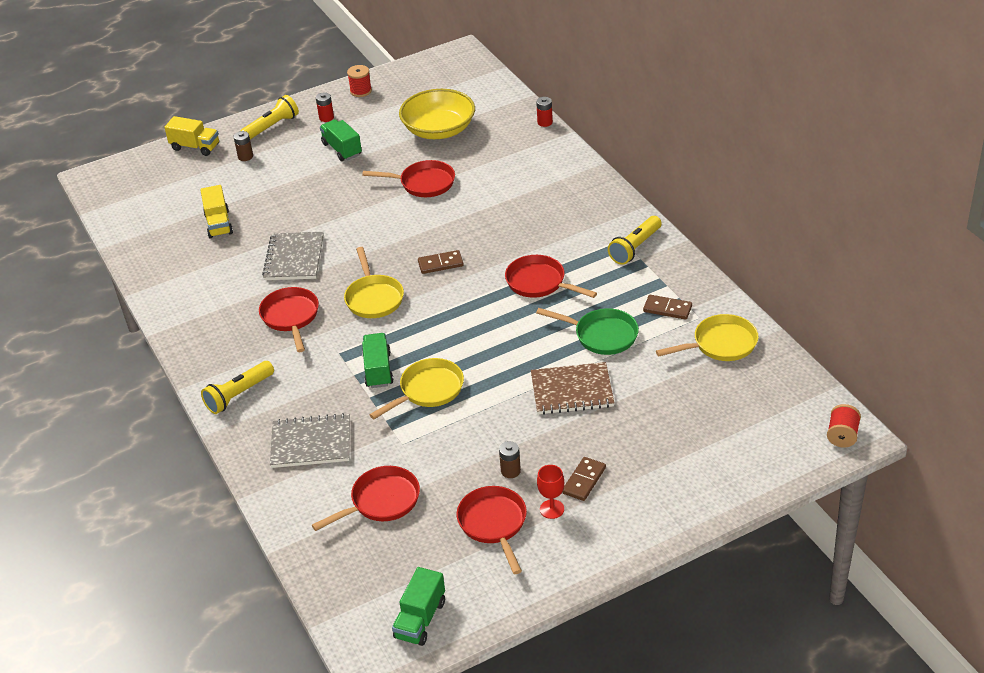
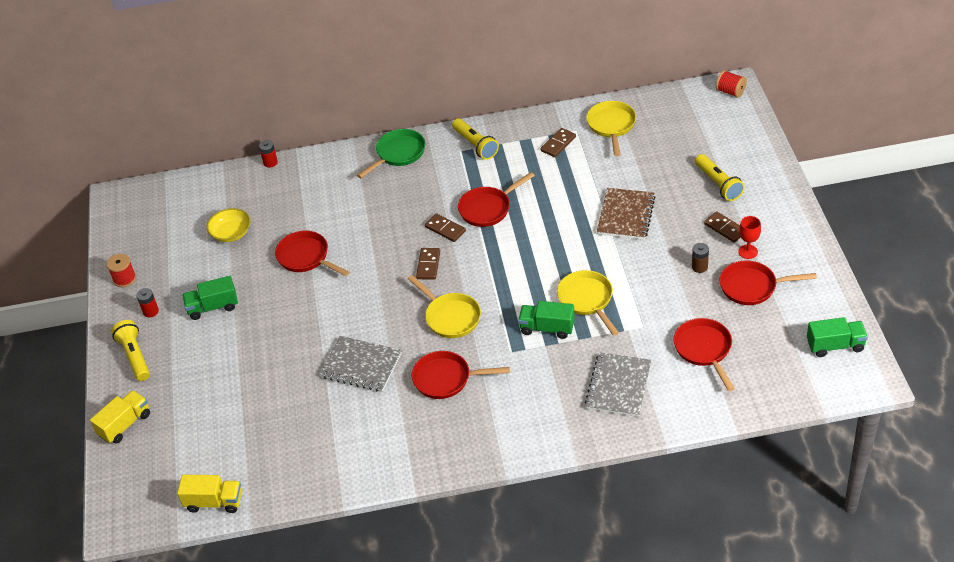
camera: 70 degrees left, 5 degrees up
(218, 224) = (272, 418): yellow truck -> yellow truck (214, 502)
(239, 395) = (534, 430): yellow flashlight -> yellow flashlight (718, 184)
(245, 157) = (172, 384): brown battery -> none
(373, 298) = (450, 317): yellow pan -> yellow pan turned 45 degrees clockwise
(420, 619) = (835, 346): green truck -> green truck turned 45 degrees counterclockwise
(423, 183) = (306, 257): red pan -> red pan turned 75 degrees counterclockwise
(439, 130) = (231, 233): yellow bowl -> yellow bowl, size x0.59
(496, 261) = (445, 229): none -> brown domino
(601, 335) = (570, 186): green pan -> green pan (398, 154)

